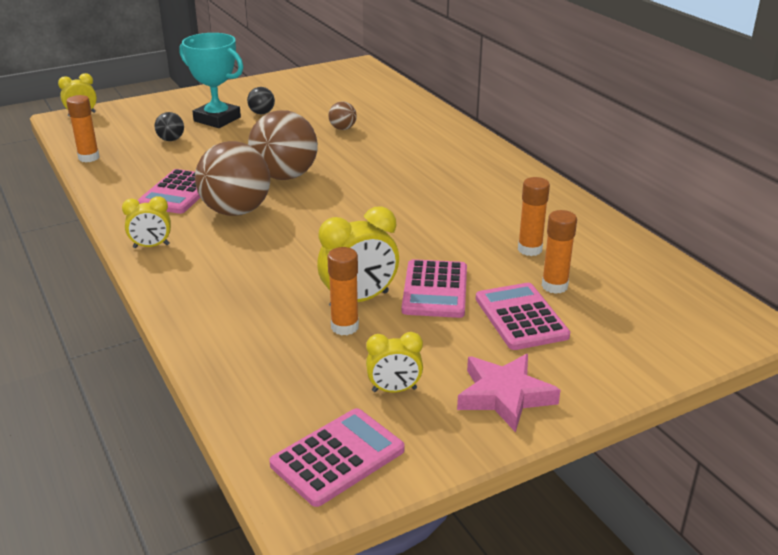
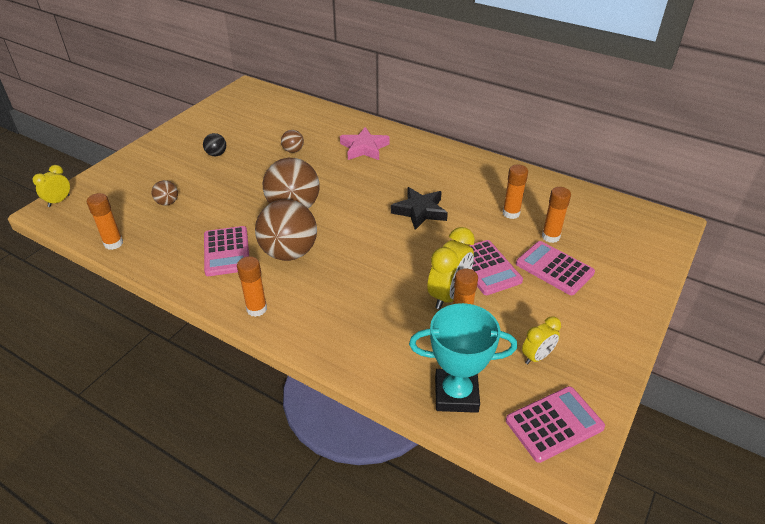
camera: 30 degrees left, 10 degrees up
(151, 246) = (256, 309): yellow clock -> orange glue stick
(171, 140) = (167, 203): black ball -> brown ball
(217, 119) = (186, 171): turquoise trophy -> turquoise trophy (456, 394)
(337, 457) = (554, 424): pink calculator -> pink calculator turned 45 degrees clockwise
(419, 216) = (420, 211): none -> black star
(505, 396) = (600, 331): pink star -> pink star (364, 148)

